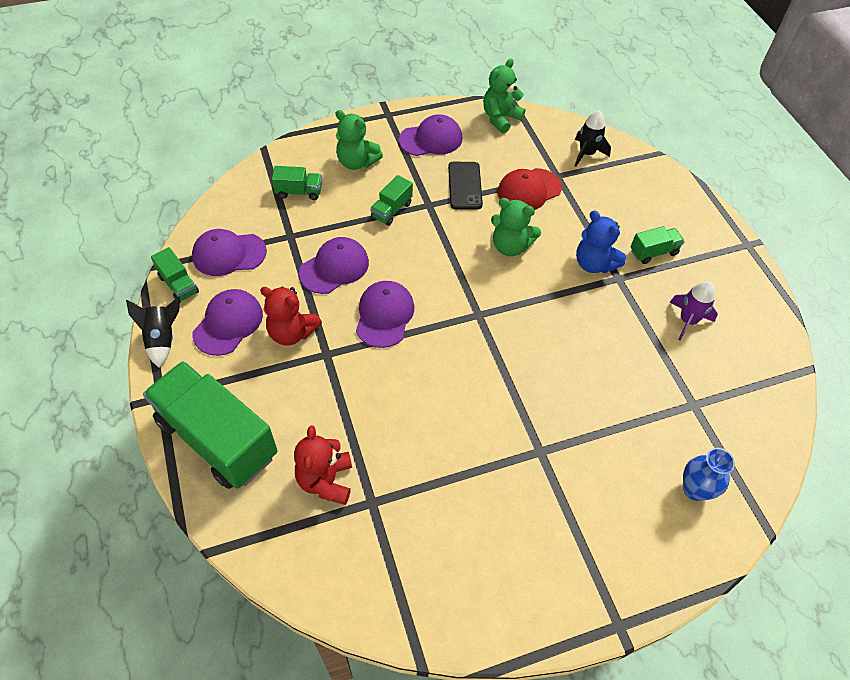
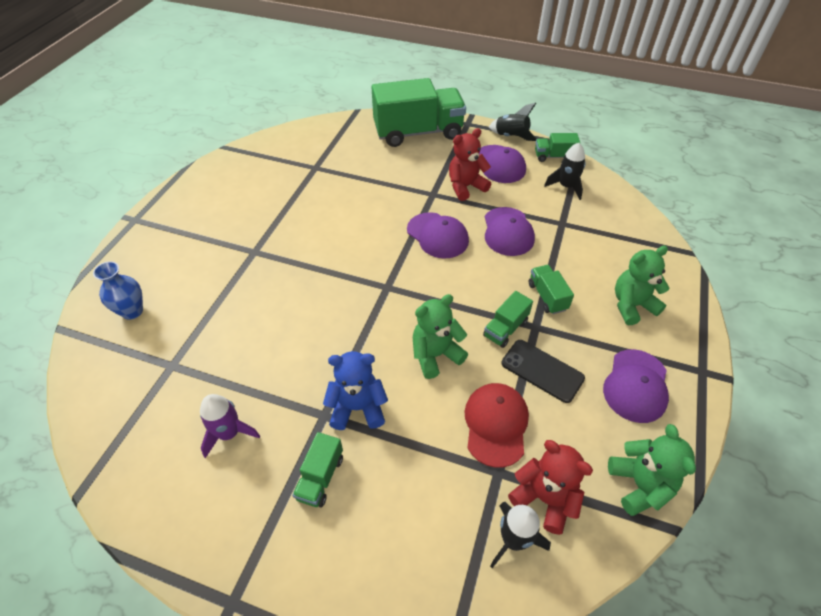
camera: 130 degrees right, 5 degrees down
(229, 254) = (566, 187): purple cap -> black rocket
(299, 192) = (613, 249): green truck -> green truck (505, 328)
(326, 480) = (348, 157): red teddy bear -> red teddy bear (544, 498)

